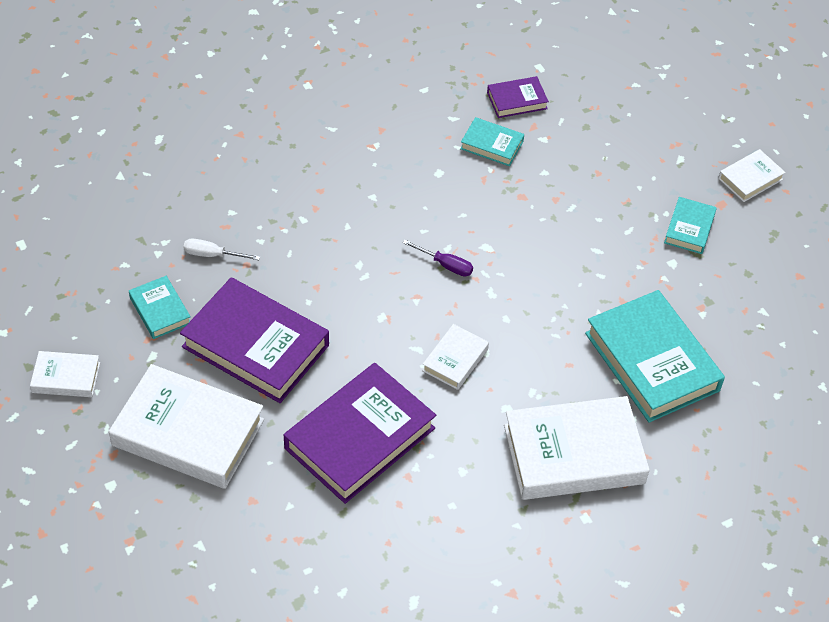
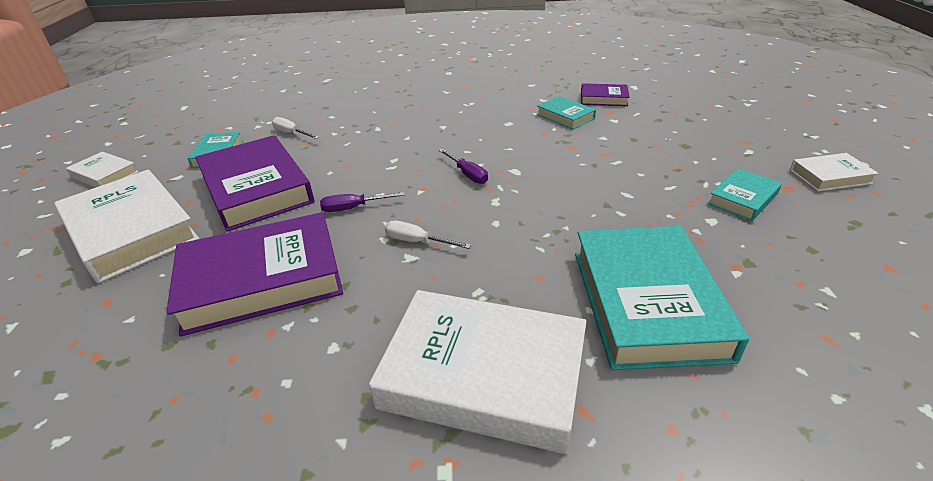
camera: 30 degrees right, 15 degrees down
(371, 340) = (353, 208): none -> purple screwdriver
(455, 360) = (417, 242): white book -> white screwdriver

